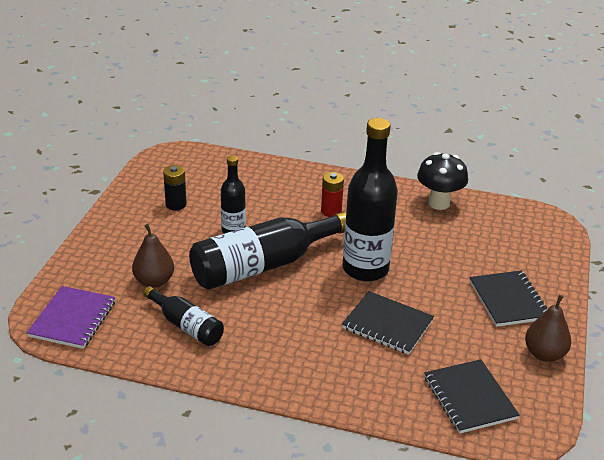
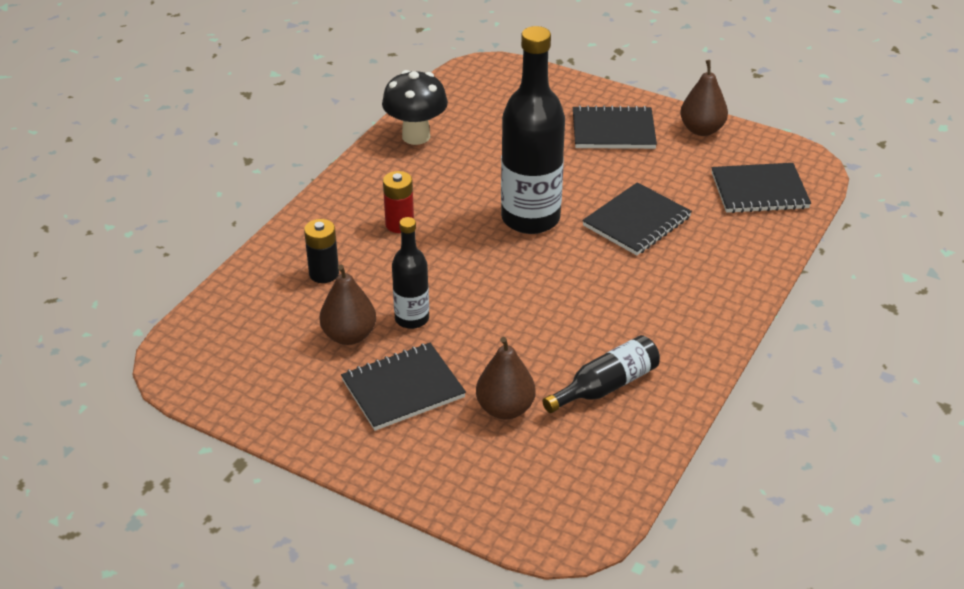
camera: 75 degrees left, 5 degrees up
(73, 319) = (569, 499): purple notebook -> none
(165, 237) = (403, 389): none -> black notebook
(176, 204) = (324, 369): black battery -> black battery (324, 274)
(209, 209) = (349, 335): none -> brown pear
(263, 265) = (499, 302): black bottle -> none

